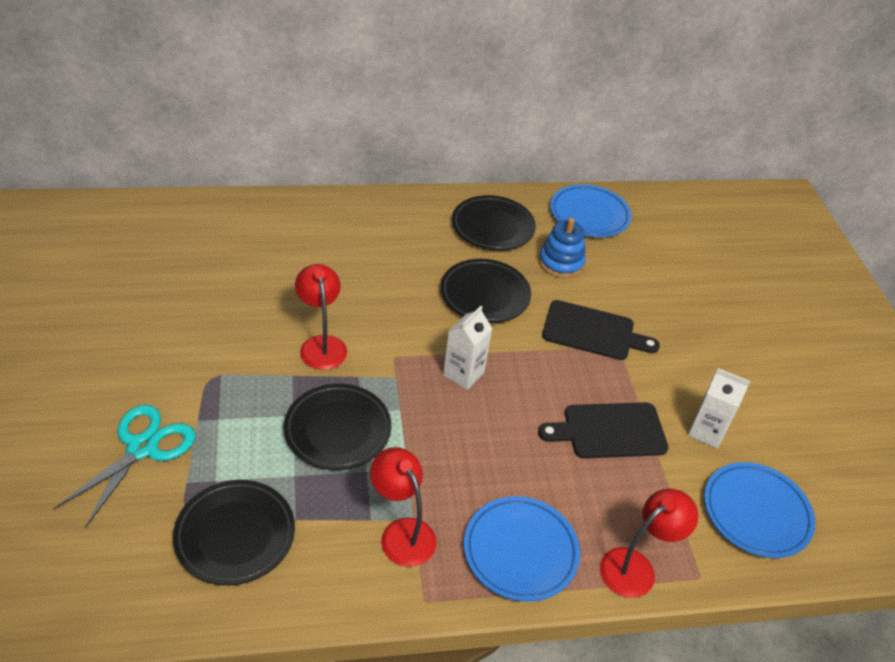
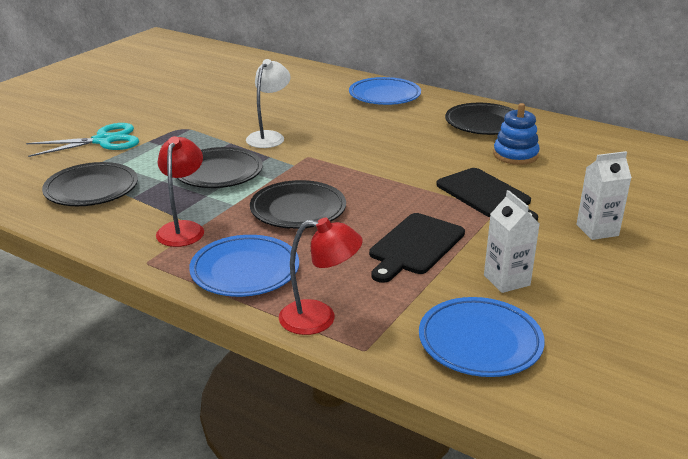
camera: 45 degrees right, 15 degrees down
(321, 344) = (269, 137): red lamp -> white lamp
(463, 374) = (344, 179): white carton -> white carton (597, 230)
(484, 295) = (423, 151): black plate -> black plate (298, 210)
(589, 215) = (583, 140): blue plate -> blue plate (384, 96)
(609, 431) = (415, 246): black cutting board -> black cutting board turned 90 degrees counterclockwise

